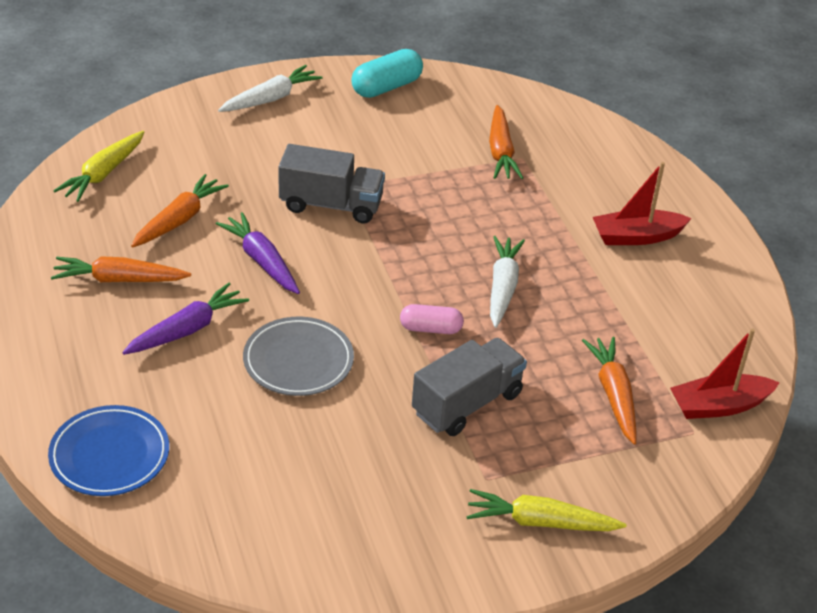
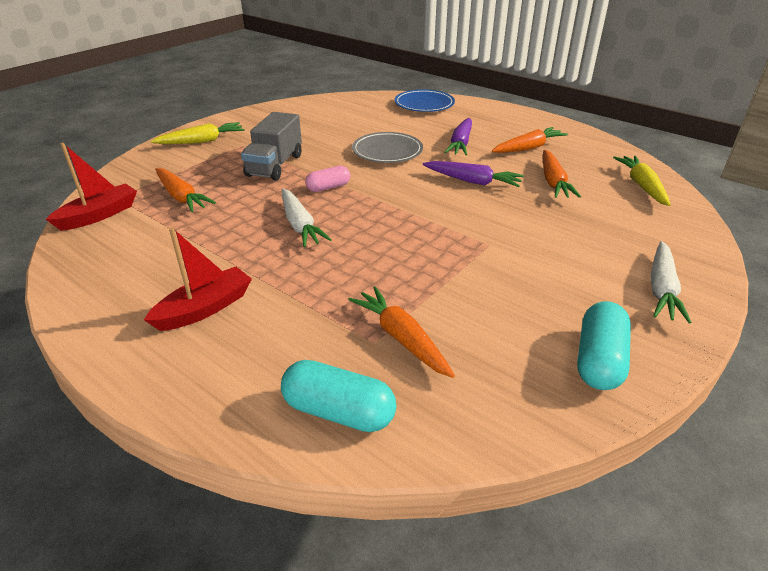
camera: 150 degrees right, 5 degrees down
(331, 205) = (481, 227): grey truck -> none
(577, 132) = (338, 412): none -> turquoise capsule

